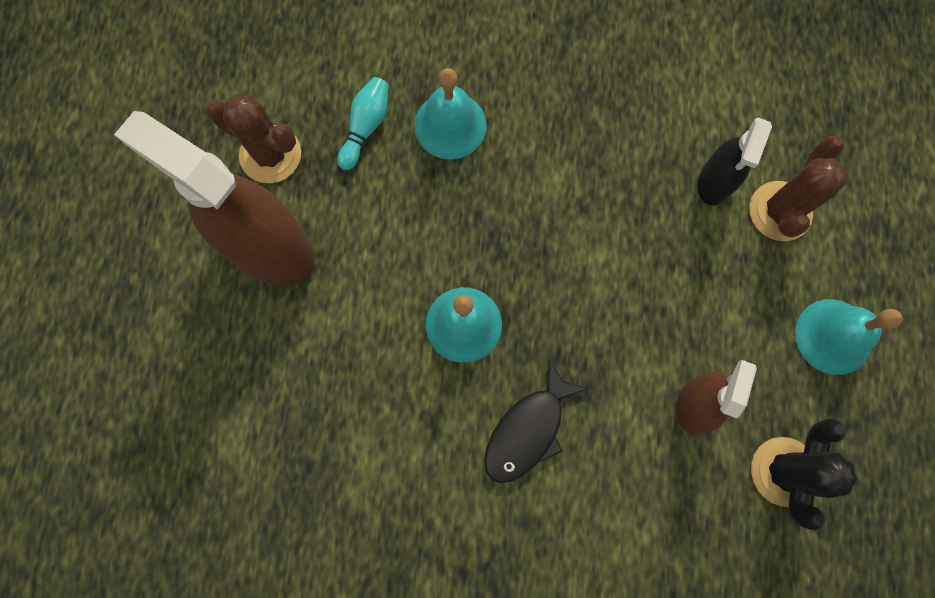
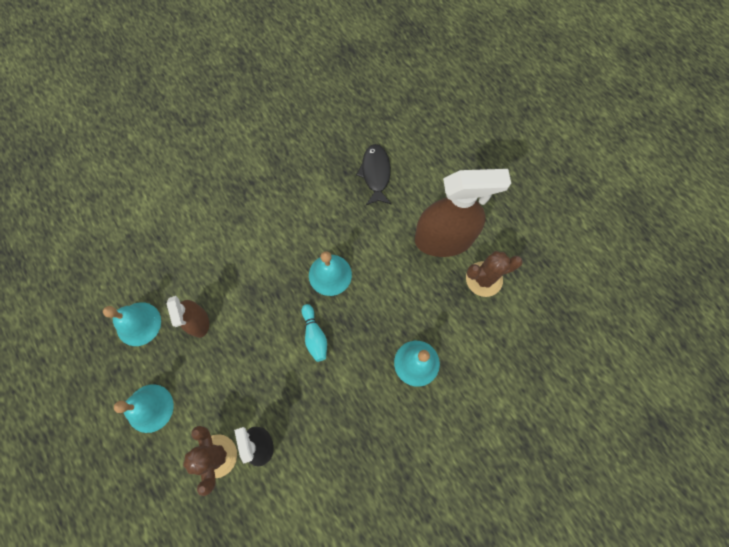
camera: 140 degrees right, 5 degrees down
(366, 127) = (455, 328): turquoise bowling pin -> turquoise bowling pin (314, 336)
(528, 430) = (266, 253): black fish -> black fish (375, 174)
(784, 471) = (138, 324): black cactus -> turquoise bell

